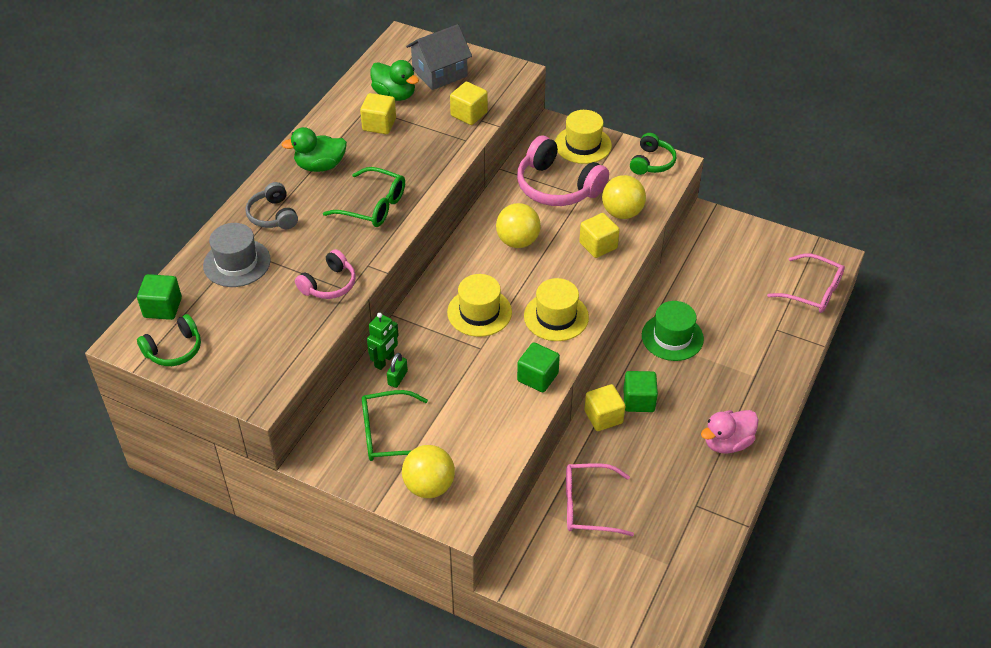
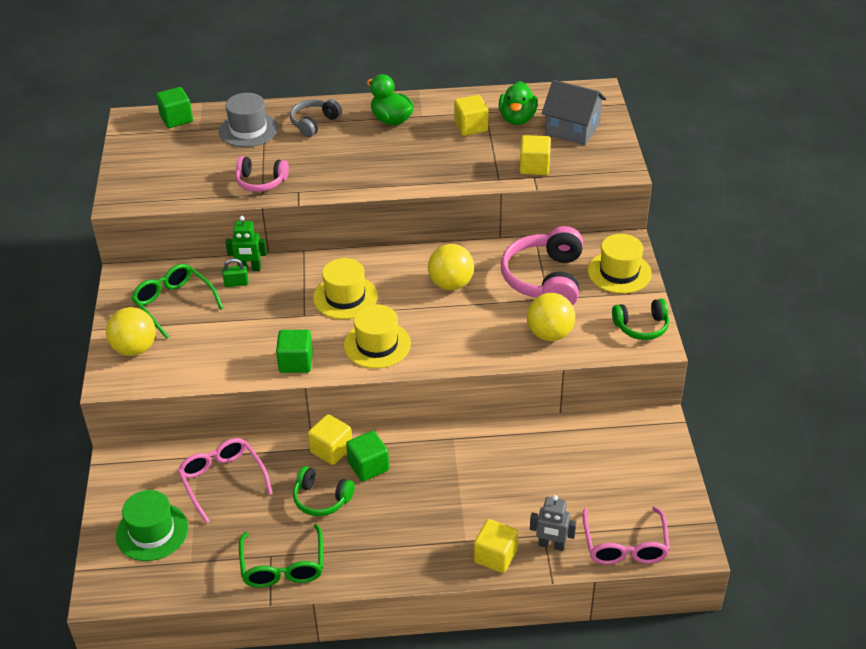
camera: 60 degrees right, 5 degrees down
(174, 350) = (139, 142): green headphones -> green headphones (321, 499)
(373, 206) = (369, 165): green glasses -> green glasses (283, 566)
(598, 245) = (491, 335): yellow cube -> yellow cube (495, 556)
(672, 337) = (467, 459): green hat -> green hat (152, 532)
(727, 443) = (362, 551): pink duck -> none
(789, 330) = (551, 545): none -> grey robot

